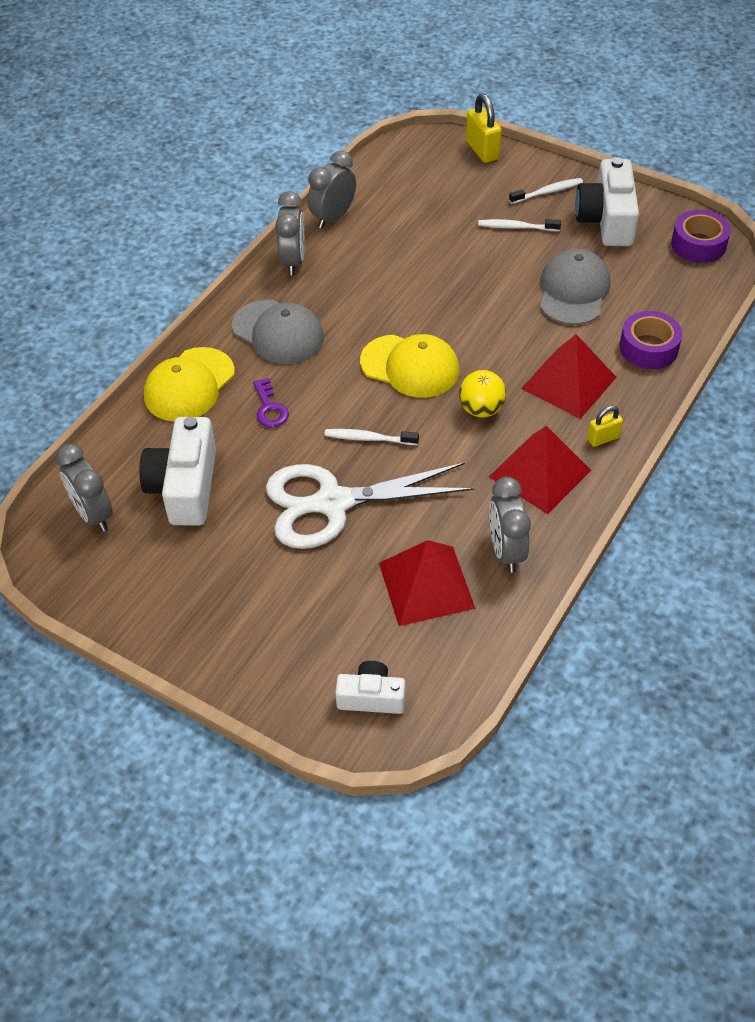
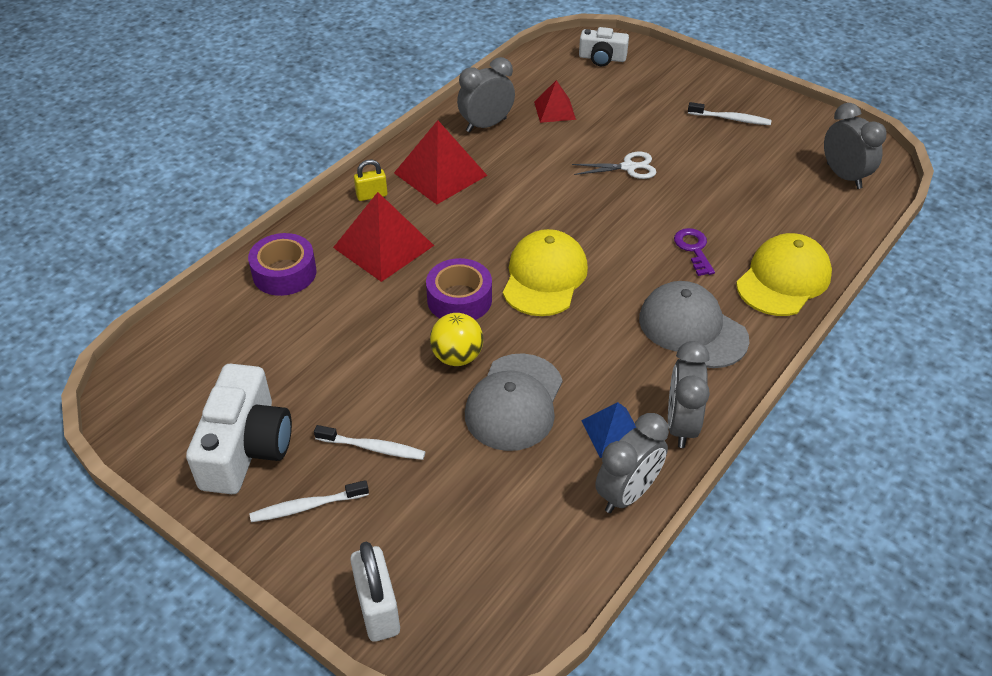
camera: 175 degrees left, 5 degrees down
(185, 487) = (765, 190): white camera -> none
(333, 503) = (628, 167): white scissors -> white scissors, size x0.45
(344, 252) = (613, 432): none -> blue pyramid
(369, 438) = (593, 214): white toothbrush -> white toothbrush (730, 119)
(410, 366) = (544, 277): yellow cap -> yellow cap turned 75 degrees clockwise
(426, 585) = (554, 110): red pyramid -> red pyramid, size x0.58
(481, 409) = (479, 229): yellow ball -> yellow ball (457, 357)
(482, 150) = (378, 609): yellow padlock -> white padlock
(506, 551) = (486, 125): grey clock -> grey clock turned 120 degrees counterclockwise
(573, 291) = (336, 346): grey cap -> grey cap (514, 402)
(698, 244) = (150, 395): purple tape -> purple tape (459, 299)

